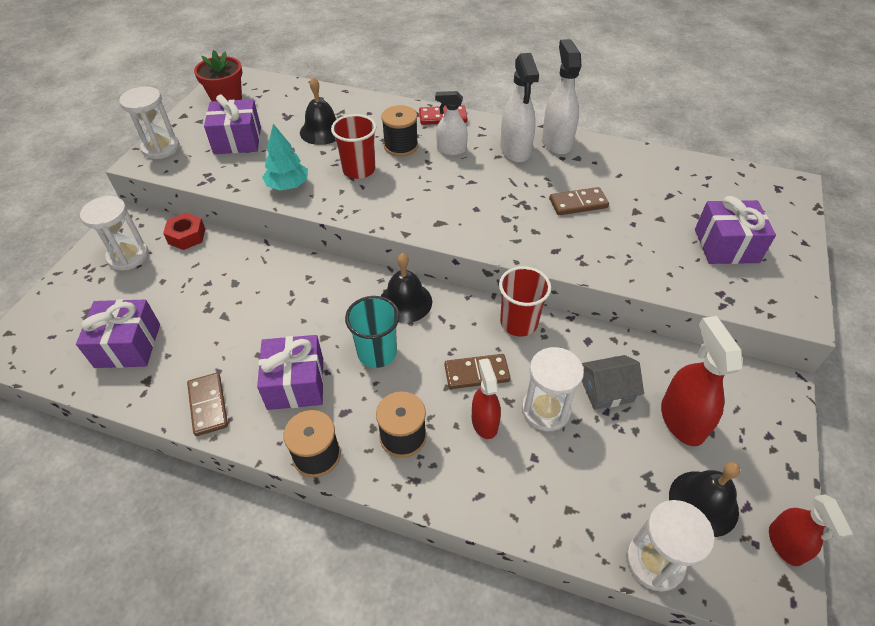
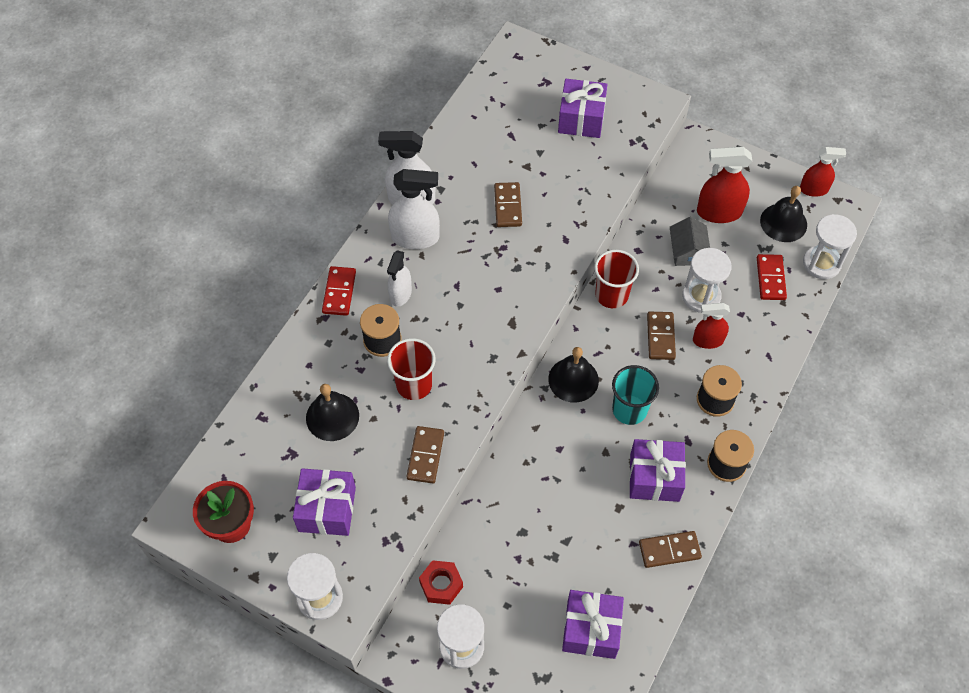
camera: 80 degrees left, 10 degrees up
(288, 186) = (425, 456): turquoise tree -> brown domino
(602, 491) = (770, 278): none -> red domino

